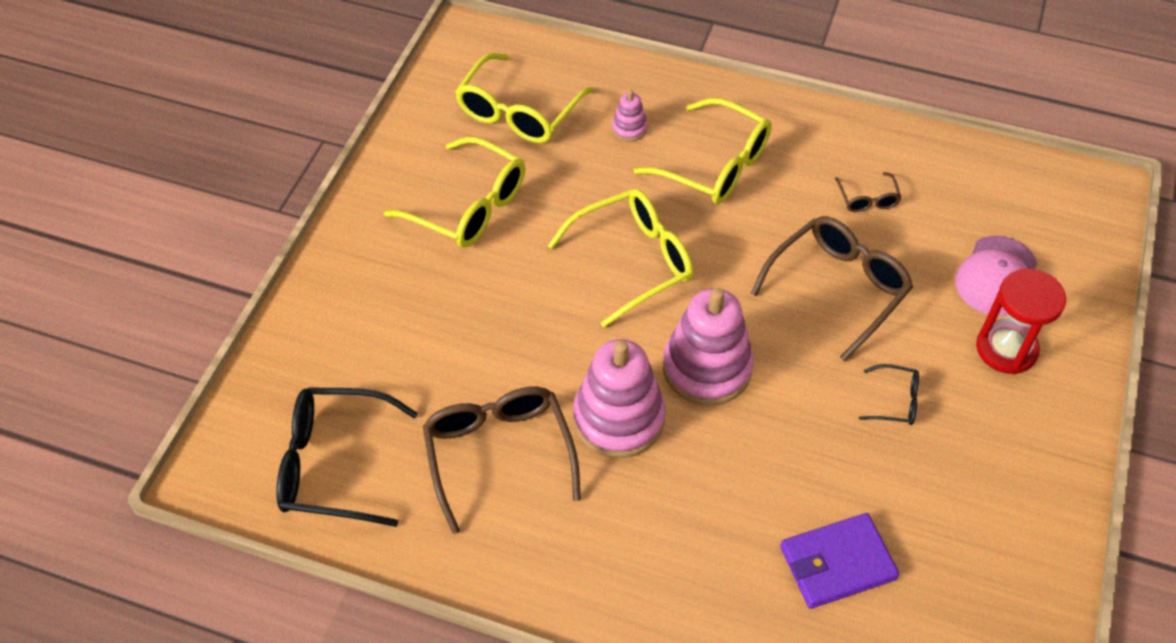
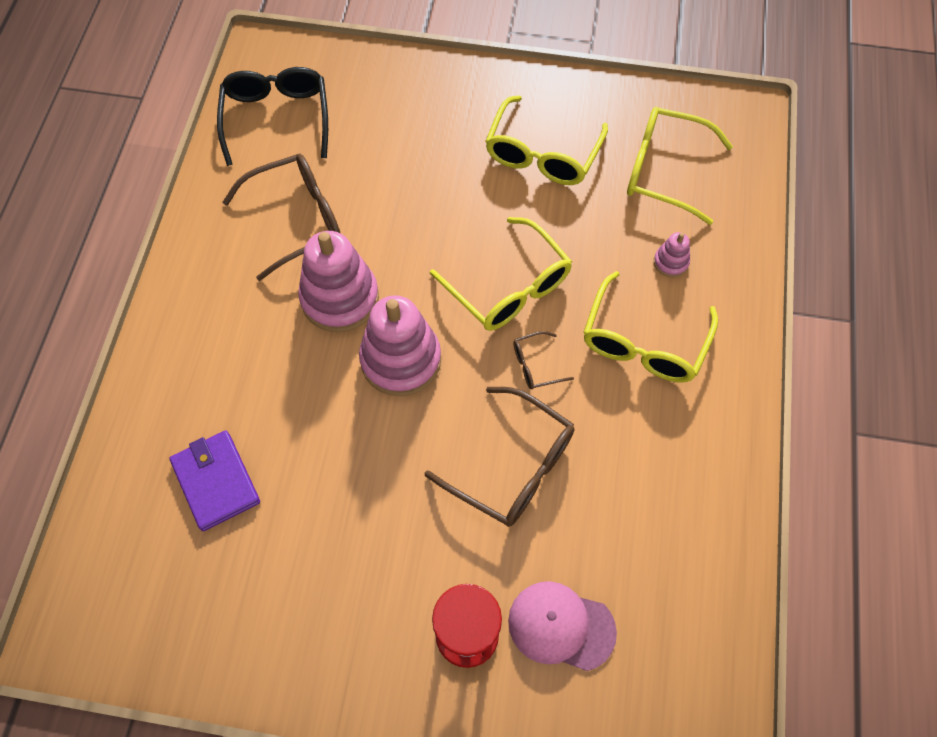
camera: 80 degrees right, 10 degrees up
(867, 199) = (636, 490): brown glasses -> brown glasses (535, 365)
(895, 401) = (388, 526): black glasses -> none

